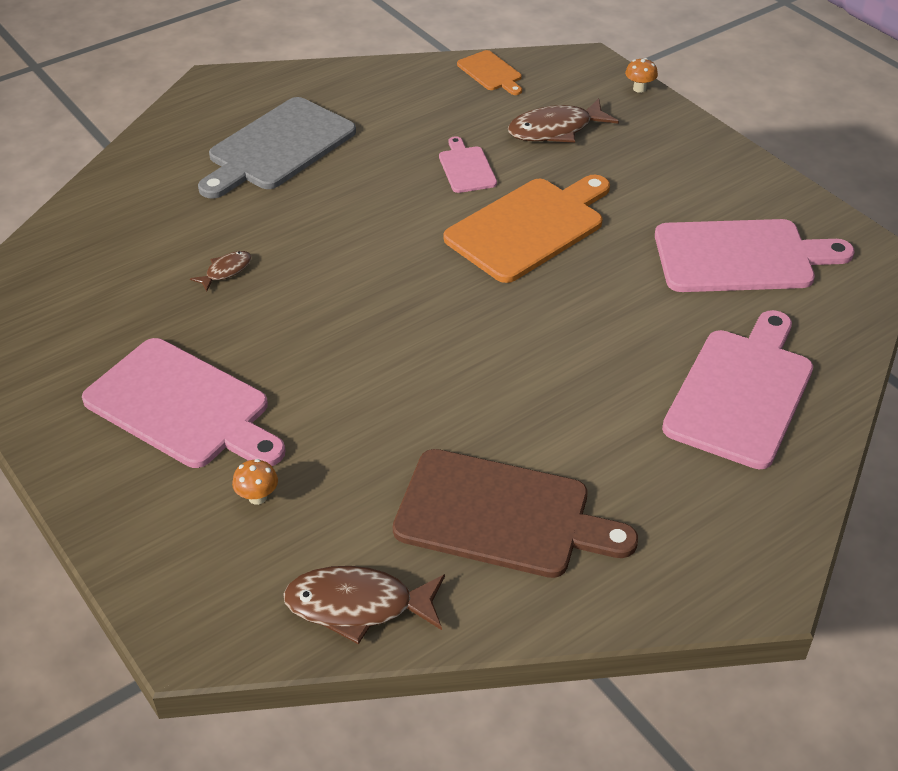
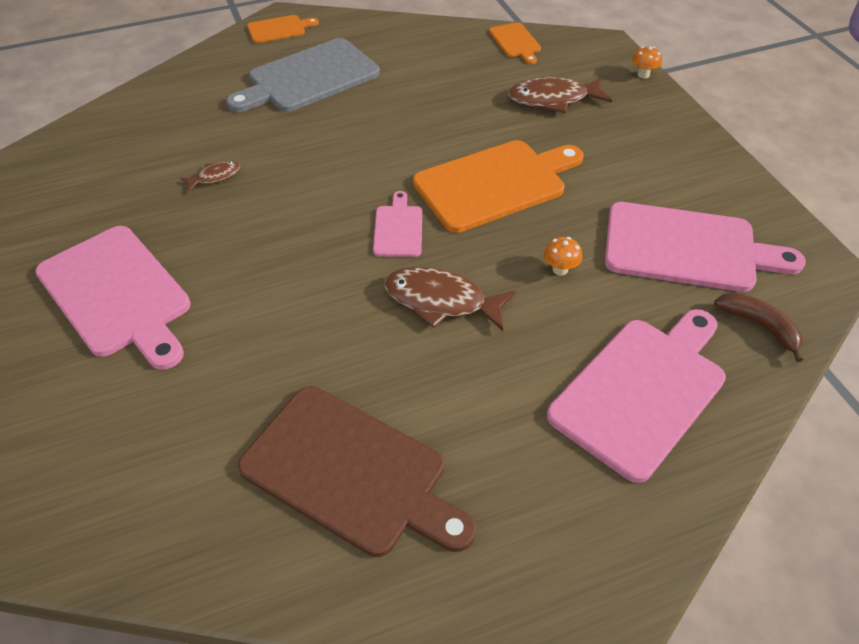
camera: 15 degrees right, 5 degrees up
(215, 97) = (279, 29): none -> orange cutting board
(257, 497) = (136, 398): orange mushroom -> orange mushroom (560, 269)
(358, 606) = (171, 539): brown fish -> brown fish (441, 301)
(466, 168) = (460, 120): pink cutting board -> pink cutting board (398, 228)
(829, 316) = (759, 326): none -> brown banana

